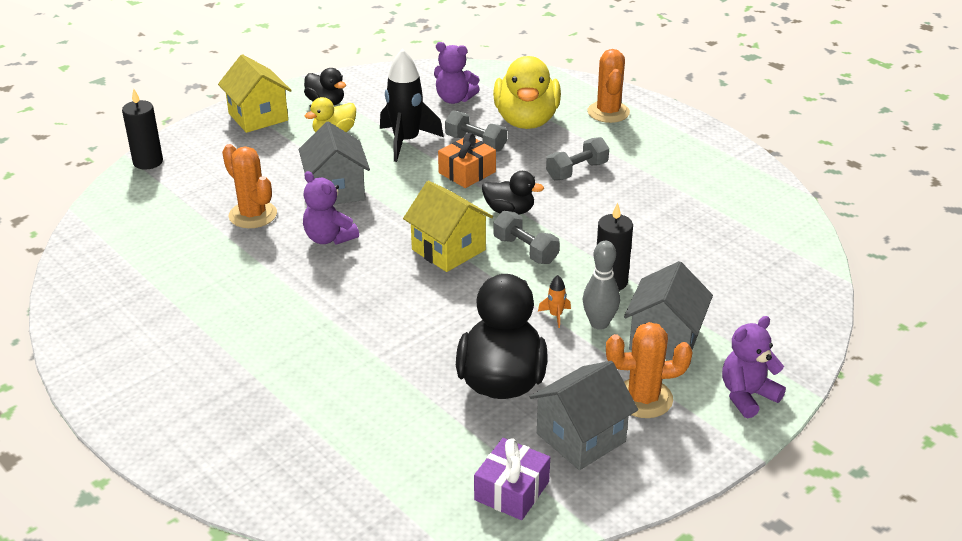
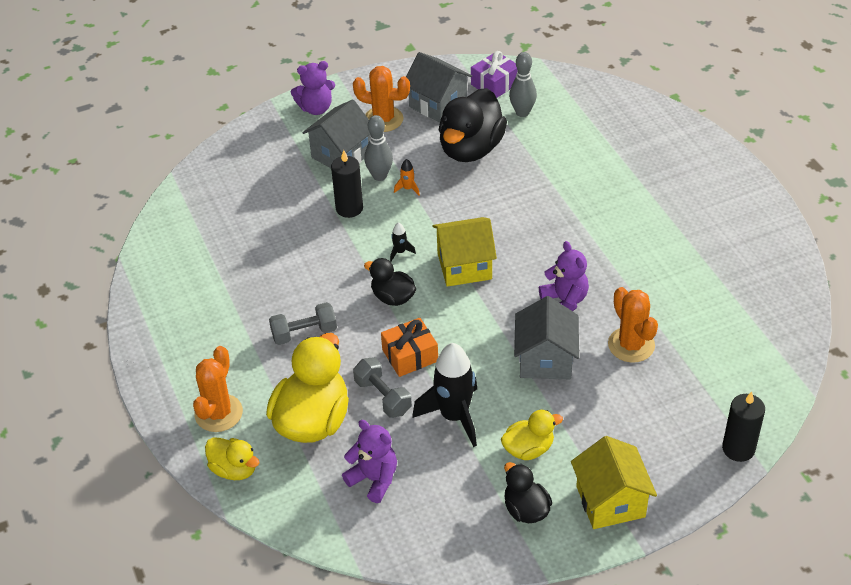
camera: 160 degrees left, 10 degrees up
(448, 250) = (464, 266): yellow house -> yellow house turned 75 degrees counterclockwise
(451, 449) = (522, 112): none -> grey bowling pin
(525, 250) = (400, 252): grey dumbbell -> black rocket
(568, 87) = (234, 469): none -> yellow duck
(581, 438) = (438, 104): grey house -> grey house turned 60 degrees clockwise

